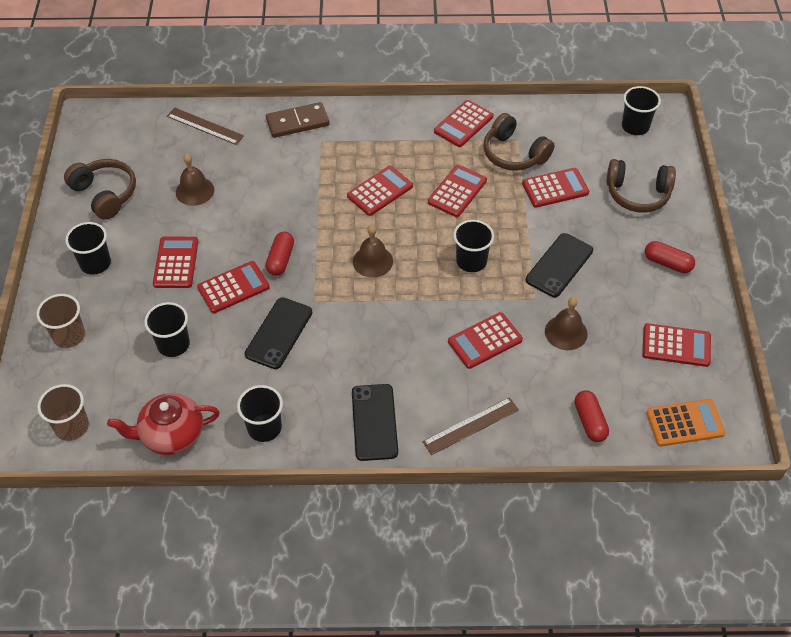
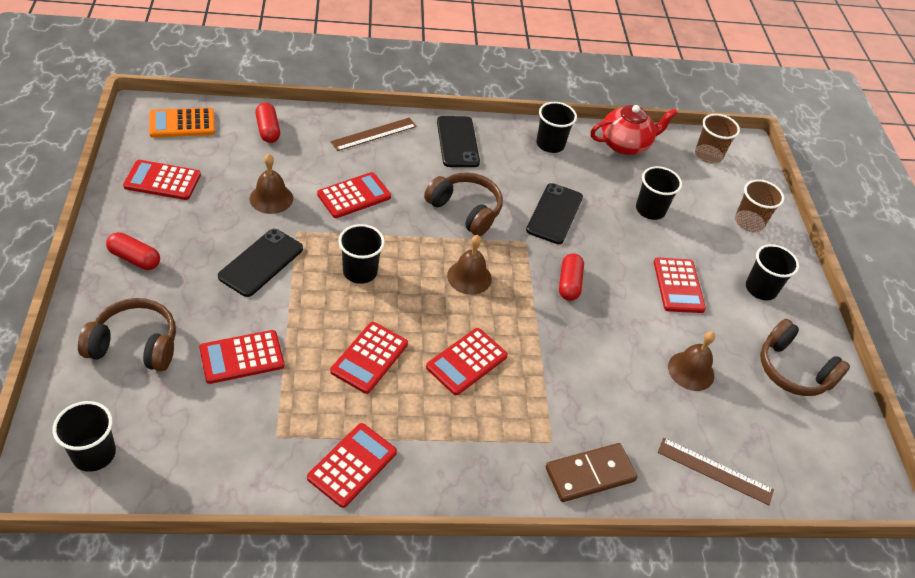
camera: 170 degrees right, 5 degrees down
(233, 287) = (610, 257): red calculator -> none
(514, 154) = (286, 411): brown headphones -> brown headphones (465, 210)

